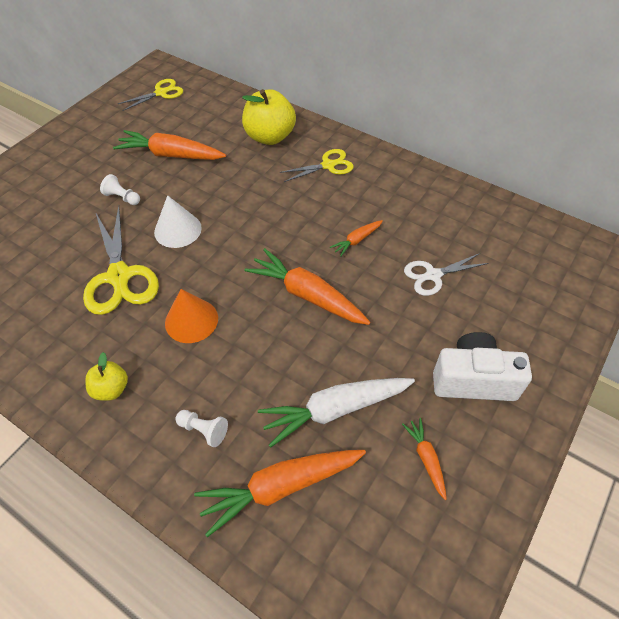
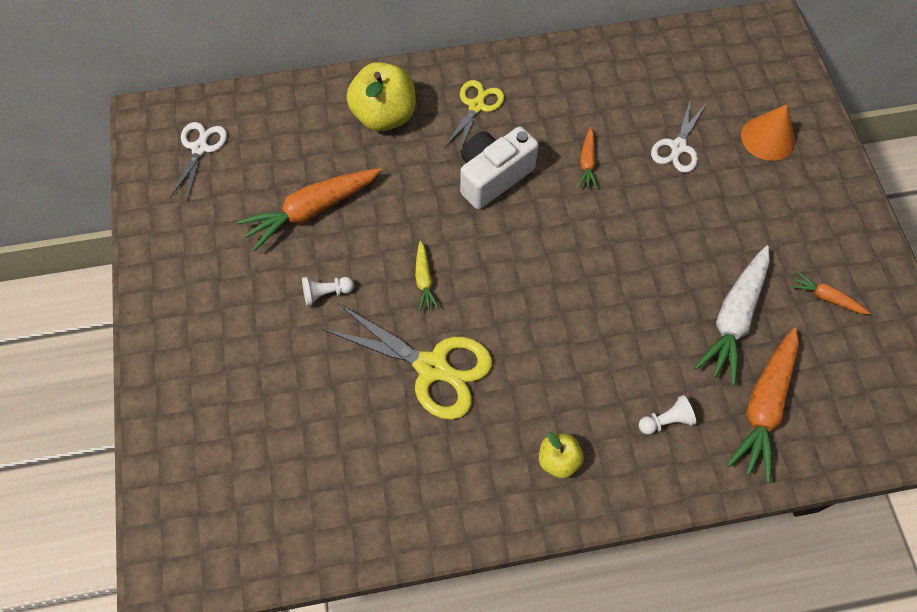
camera: 45 degrees left, 10 degrees up
(161, 93) = (200, 148): yellow scissors -> white scissors
(178, 230) = (424, 280): white cone -> yellow carrot
(191, 320) = (545, 348): orange cone -> orange cone (768, 138)
(307, 295) = (607, 246): orange carrot -> none
(473, 380) = (793, 211): white camera -> white camera (493, 177)

